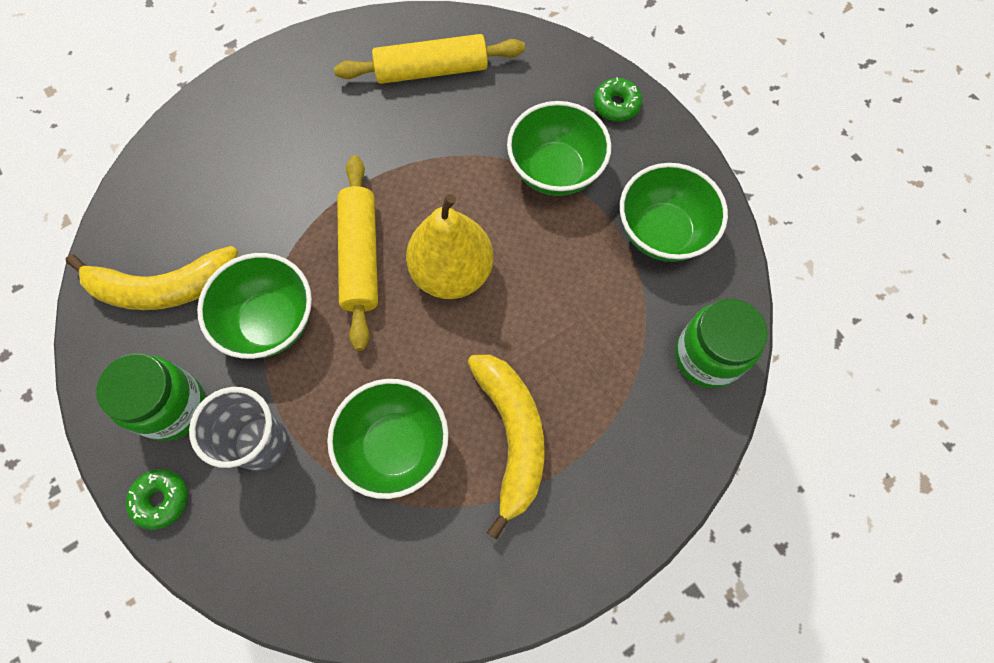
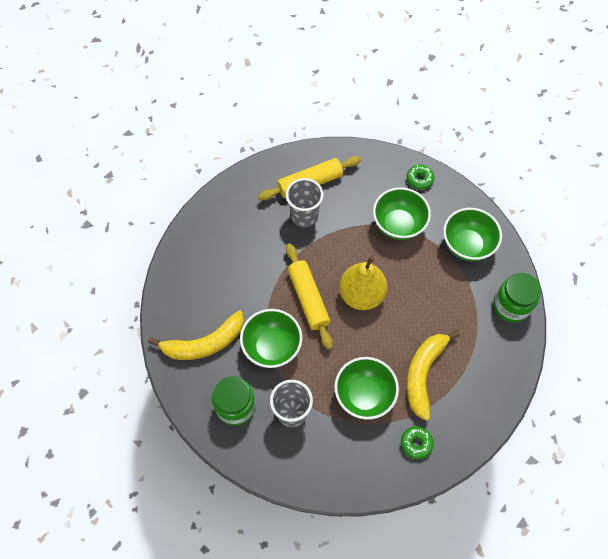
camera: 15 degrees left, 5 degrees down
(161, 500) = (249, 456): green donut -> green donut (416, 443)
(403, 120) = (304, 216): none -> grey cup
(512, 436) = (423, 374): yellow banana -> yellow banana turned 135 degrees counterclockwise

